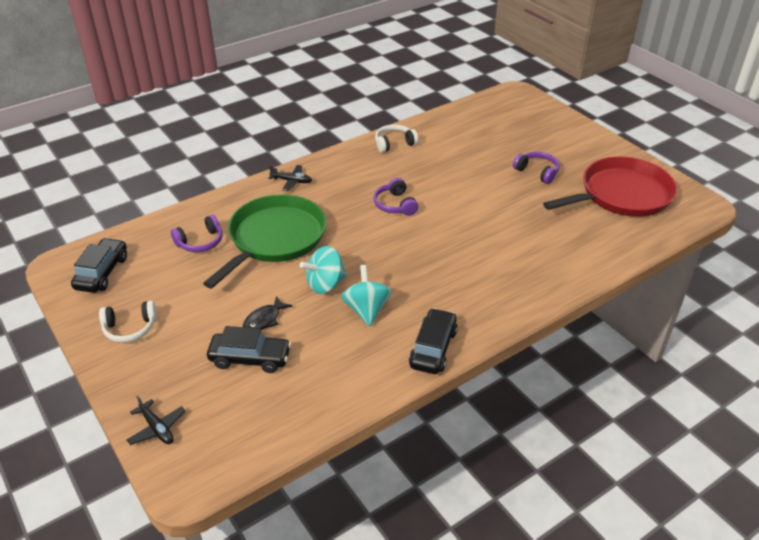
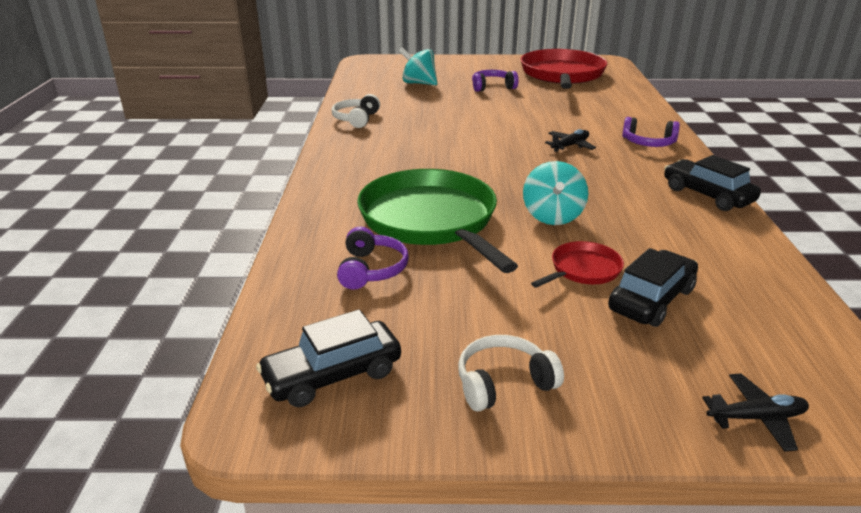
camera: 55 degrees left, 10 degrees down
(102, 272) = (332, 375): black car -> black car turned 75 degrees counterclockwise
(130, 328) = (503, 383): white headphones -> white headphones turned 135 degrees counterclockwise
(264, 320) = (583, 269): black fish -> red pan
(291, 181) = (335, 181): black plane -> black plane (570, 146)
(366, 310) = (619, 208): turquoise spinning top -> turquoise spinning top (418, 83)
(395, 205) = (459, 147): purple headphones -> purple headphones (648, 143)

